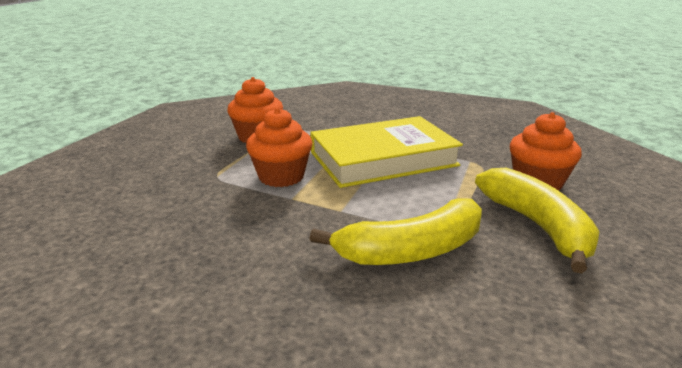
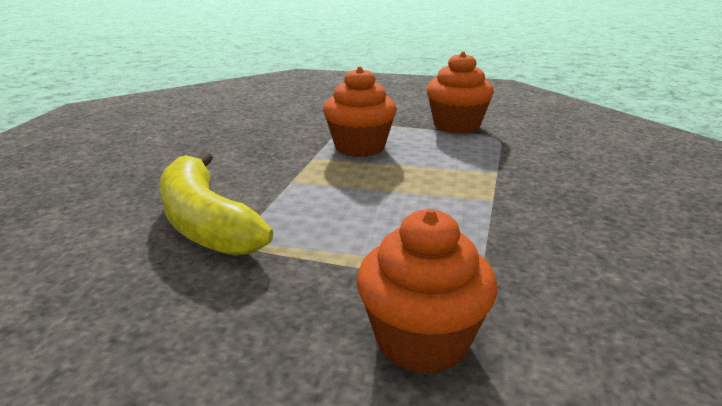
camera: 80 degrees right, 0 degrees up
(383, 159) = (440, 196): yellow book -> none
(537, 226) = (259, 321): yellow banana -> none

